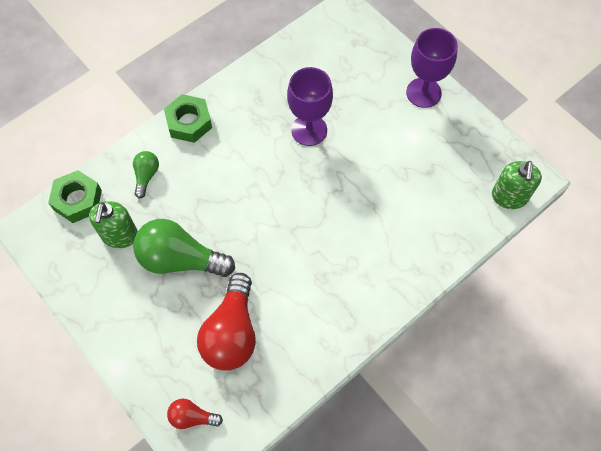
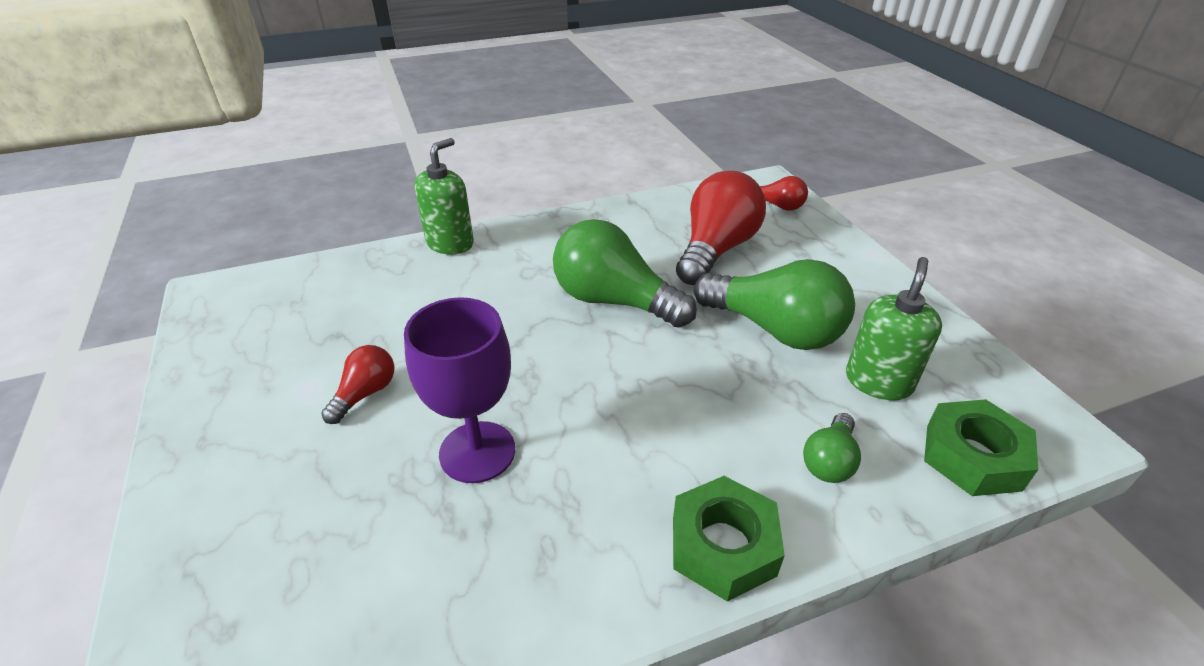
camera: 160 degrees left, 25 degrees down
(285, 252) = (614, 301): none -> green light bulb
(382, 142) = (365, 393): none -> red light bulb
(423, 93) = (212, 454): purple goblet -> none
(509, 197) = (264, 282): green soap dispenser -> green soap dispenser (450, 243)

